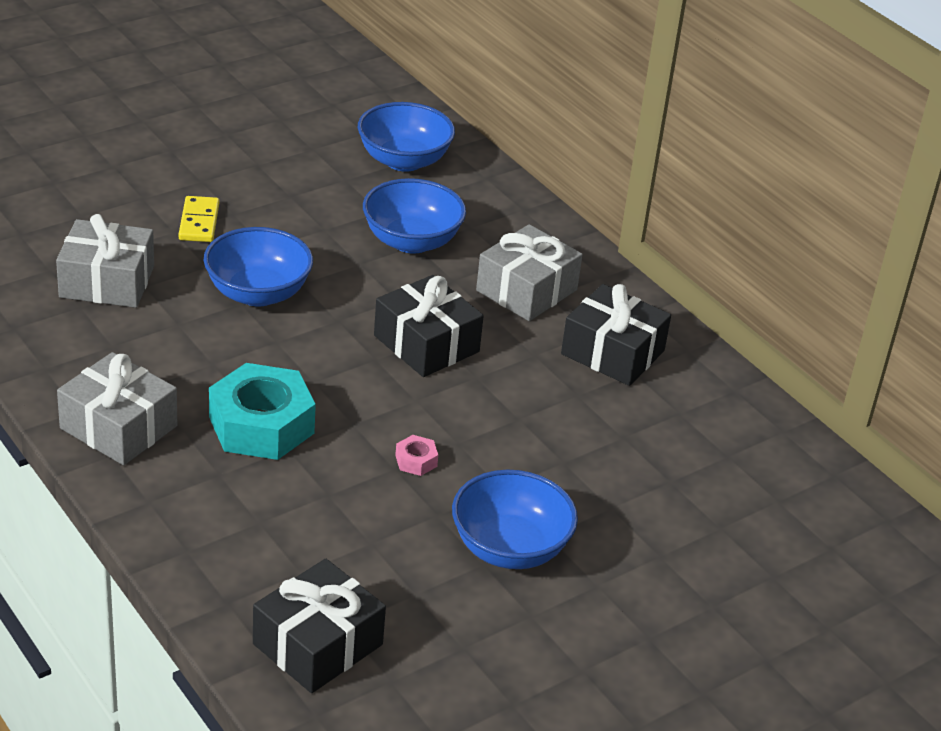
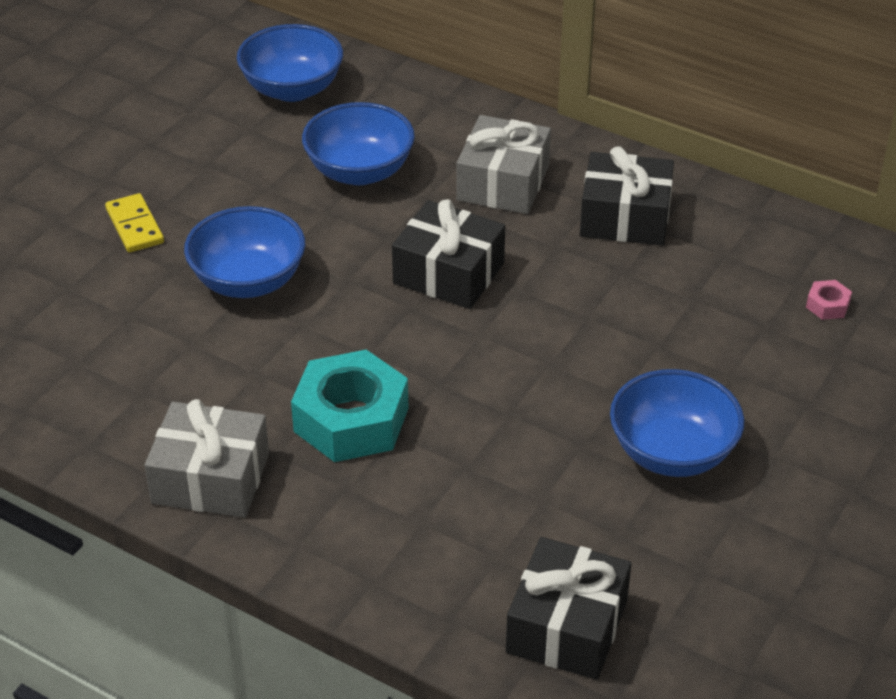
camera: 20 degrees left, 5 degrees up
(107, 282) = (86, 325): grey gift -> none
(416, 461) = (524, 398): pink nut -> pink nut (827, 305)

